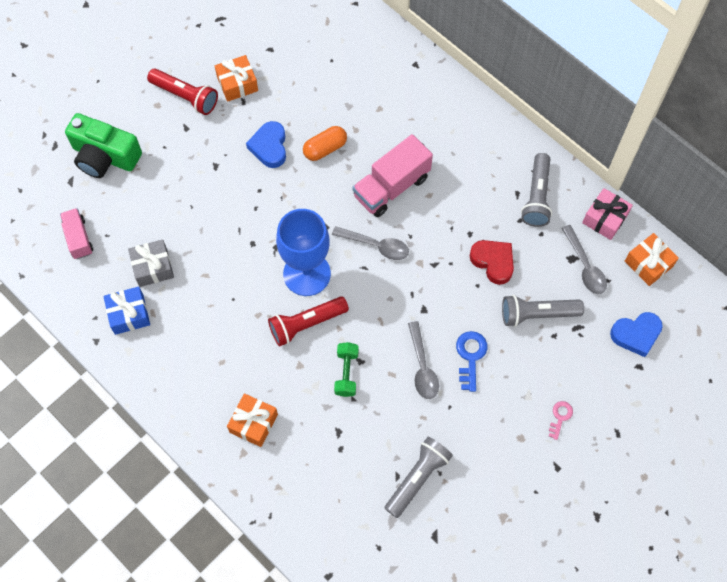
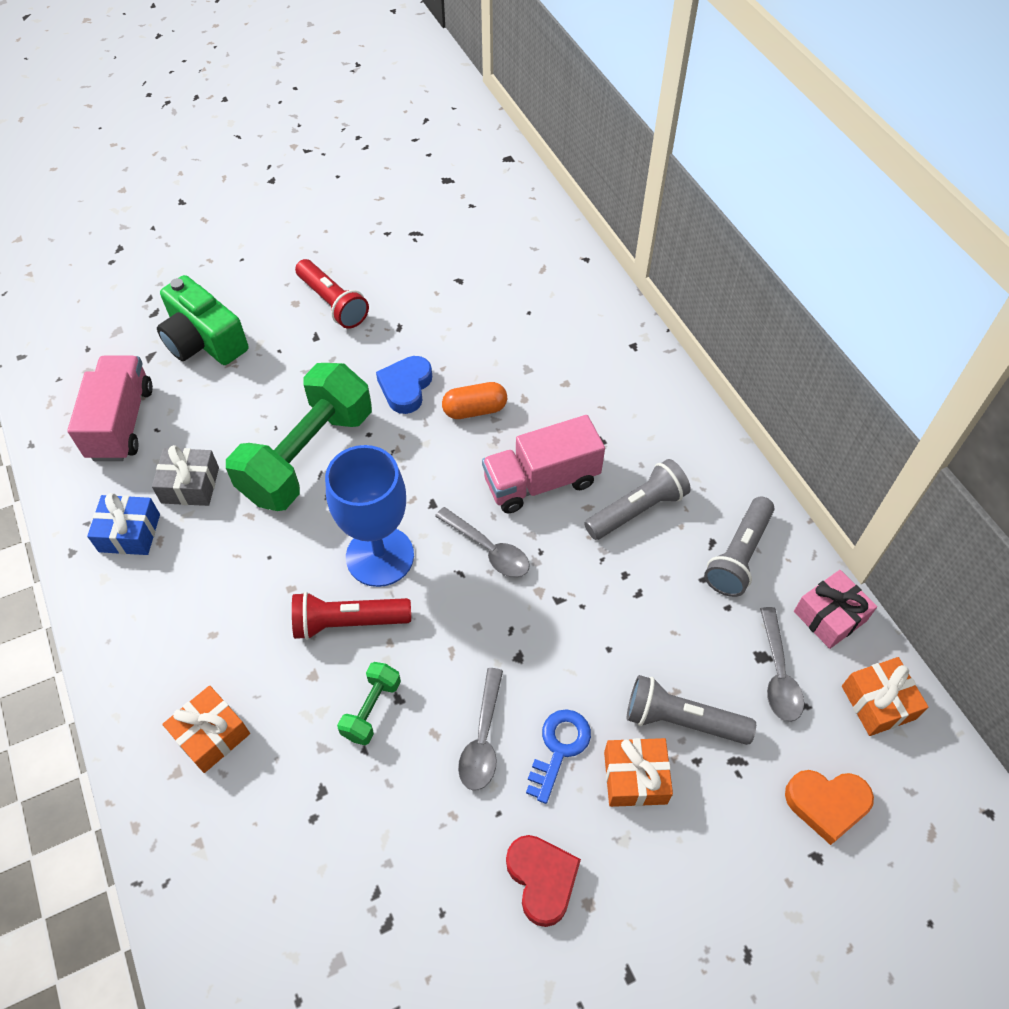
camera: 20 degrees right, 10 degrees down
(78, 238) = (121, 423): pink truck -> pink truck, size x1.67
(224, 220) = (307, 455): none -> green dumbbell
(237, 84) = (401, 306): orange gift -> orange gift (635, 777)
(417, 478) = (405, 909): grey flashlight -> grey flashlight (637, 510)
(493, 262) = (643, 624): red heart -> red heart (542, 879)
(560, 417) = (662, 893): pink key -> none
(636, 335) = (826, 804): blue heart -> orange heart

